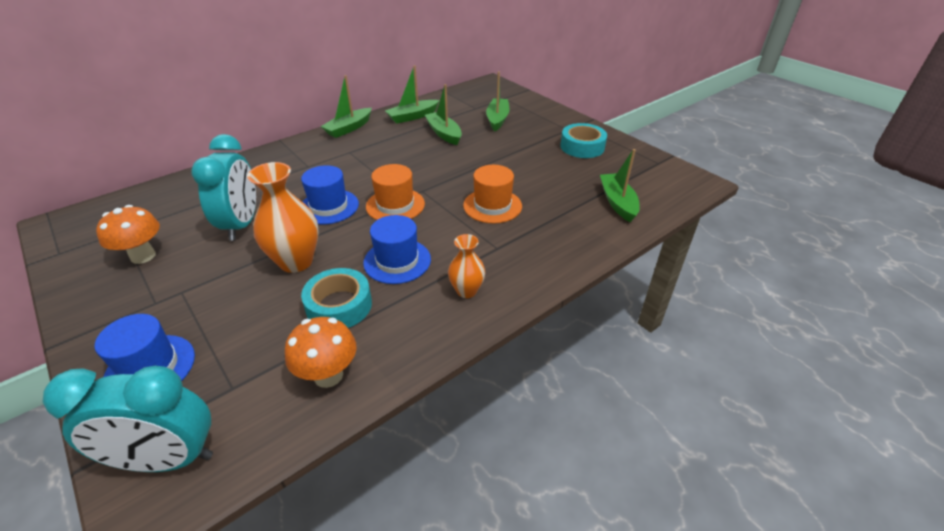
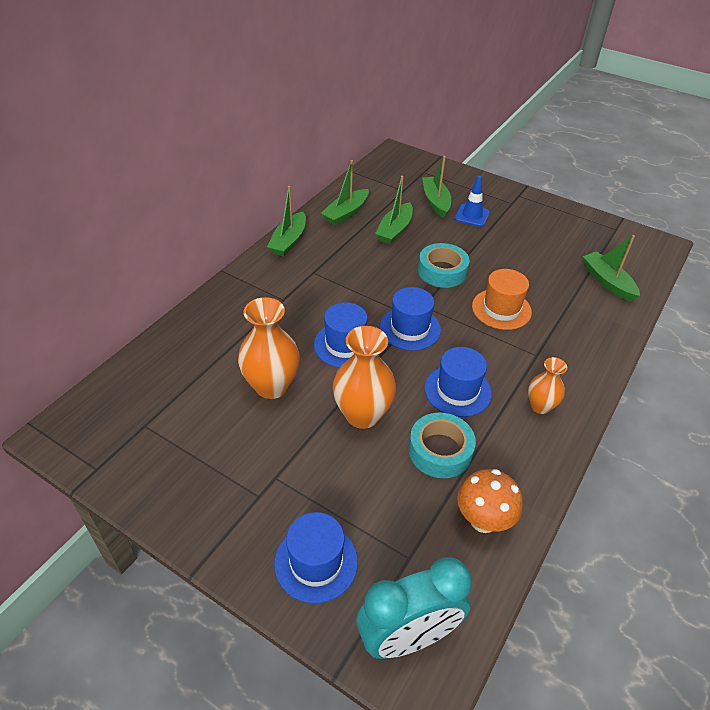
camera: 20 degrees left, 5 degrees up
(143, 256) = (197, 448): orange mushroom -> none
(242, 224) = (271, 386): turquoise clock -> orange vase
(395, 205) = (410, 328): orange hat -> blue hat
(444, 133) = (394, 230): green boat -> green boat turned 105 degrees counterclockwise
(522, 133) = (472, 215): none -> blue traffic cone
(582, 147) = (538, 222): turquoise tape -> turquoise tape (442, 271)

